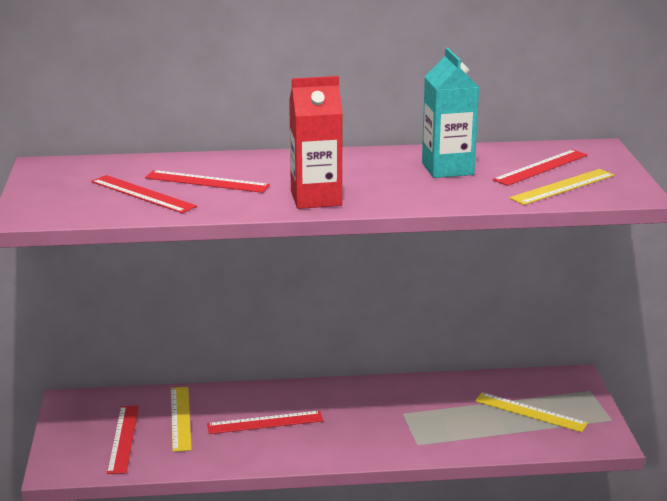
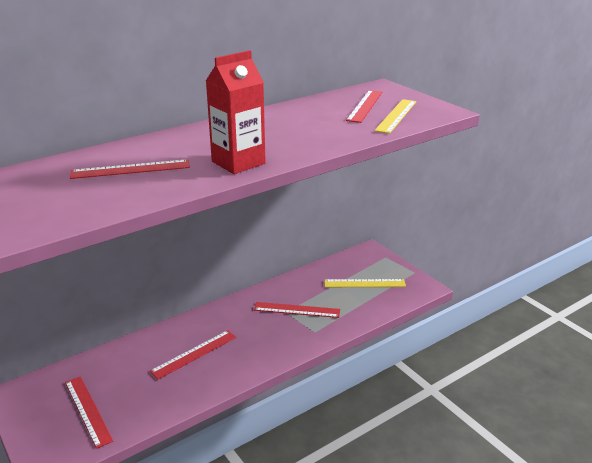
camera: 30 degrees left, 5 degrees up
(143, 194) = (83, 193): red ruler -> red ruler (297, 310)
(180, 418) = (124, 374): yellow ruler -> none
(447, 169) = (305, 119): turquoise carton -> none

